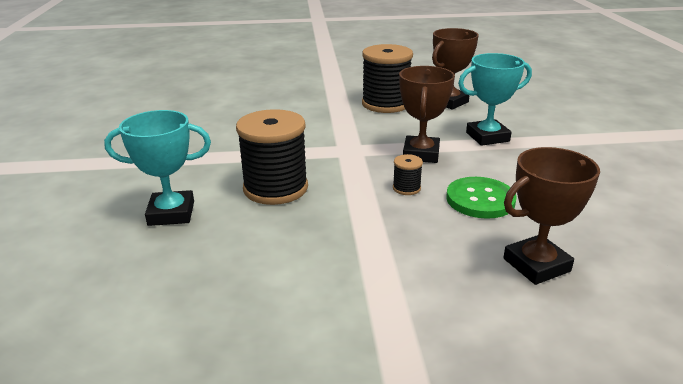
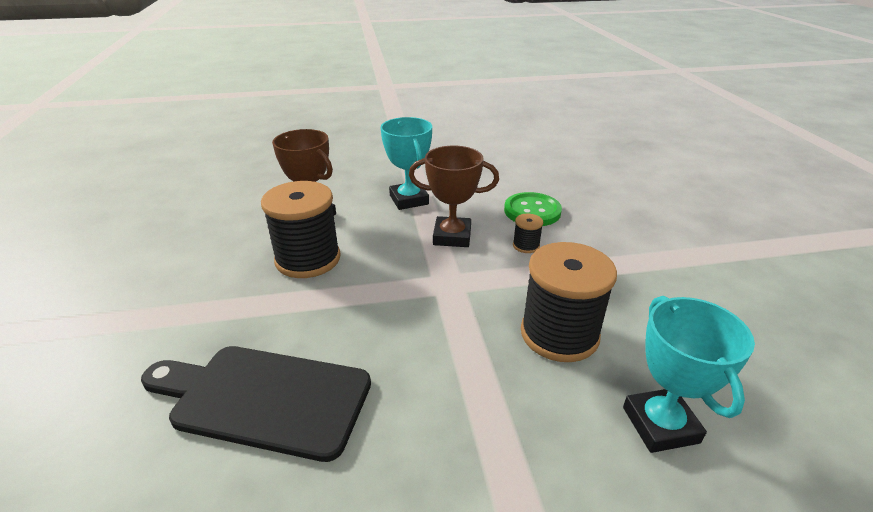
camera: 95 degrees left, 5 degrees up
(258, 102) = (264, 398): none -> black cutting board
(536, 265) = (610, 197): brown trophy -> none

